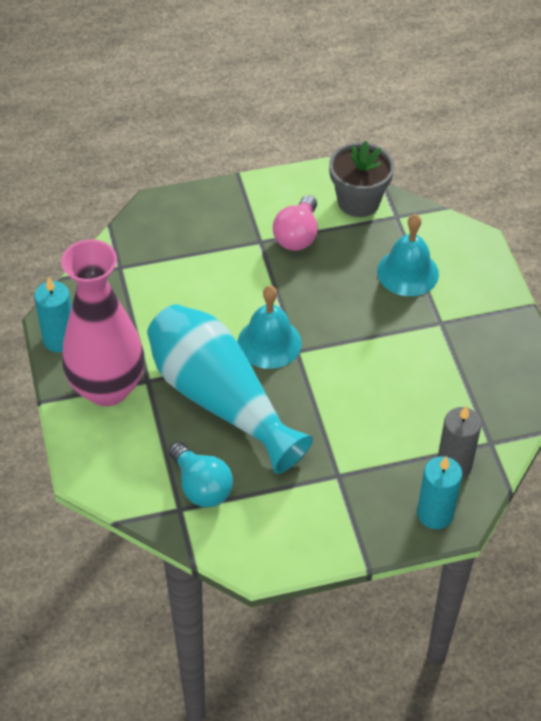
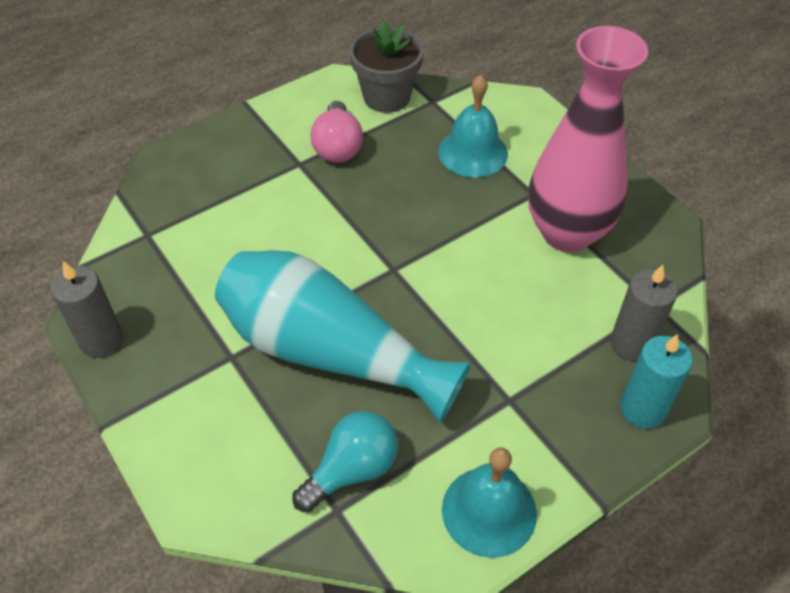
camera: 20 degrees left, 0 degrees up
(60, 340) = (101, 340): turquoise candle -> grey candle
(107, 388) = (184, 382): pink vase -> pink vase (567, 232)
(201, 486) = (352, 470): turquoise light bulb -> turquoise light bulb turned 75 degrees counterclockwise
(269, 343) = (358, 269): turquoise bell -> turquoise bell (489, 511)

